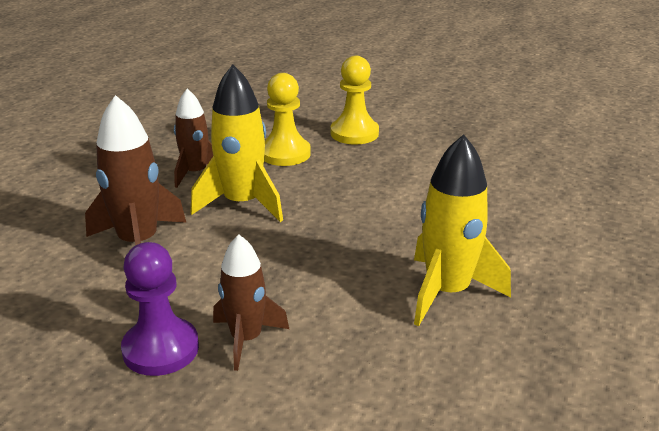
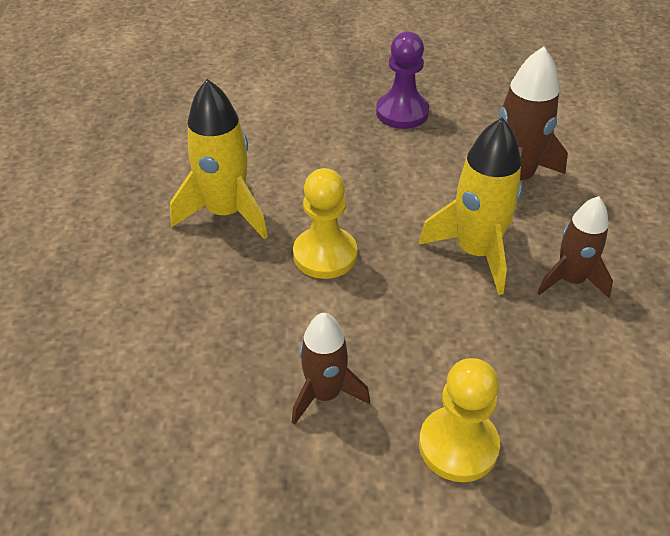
camera: 155 degrees right, 15 degrees up
(246, 339) = (354, 133): brown rocket -> brown rocket (325, 394)
(285, 154) = (509, 355): yellow pawn -> yellow pawn (325, 255)

